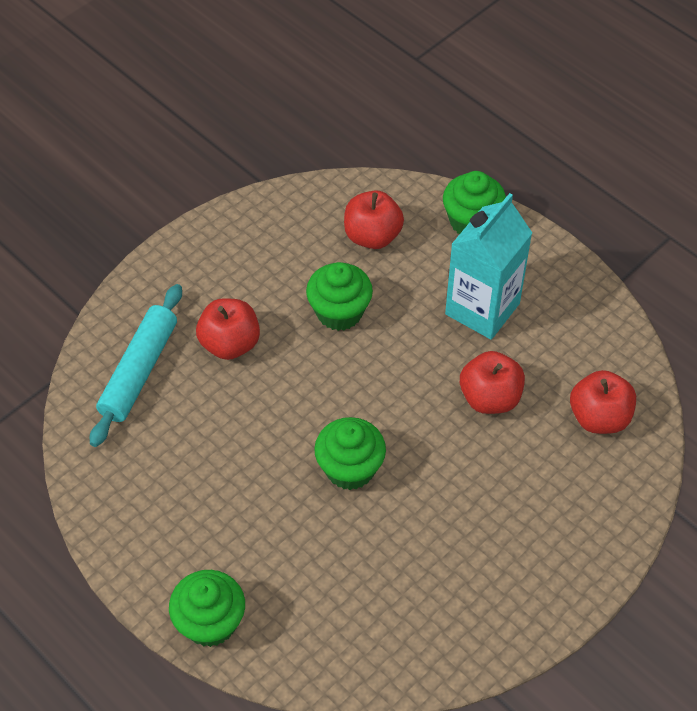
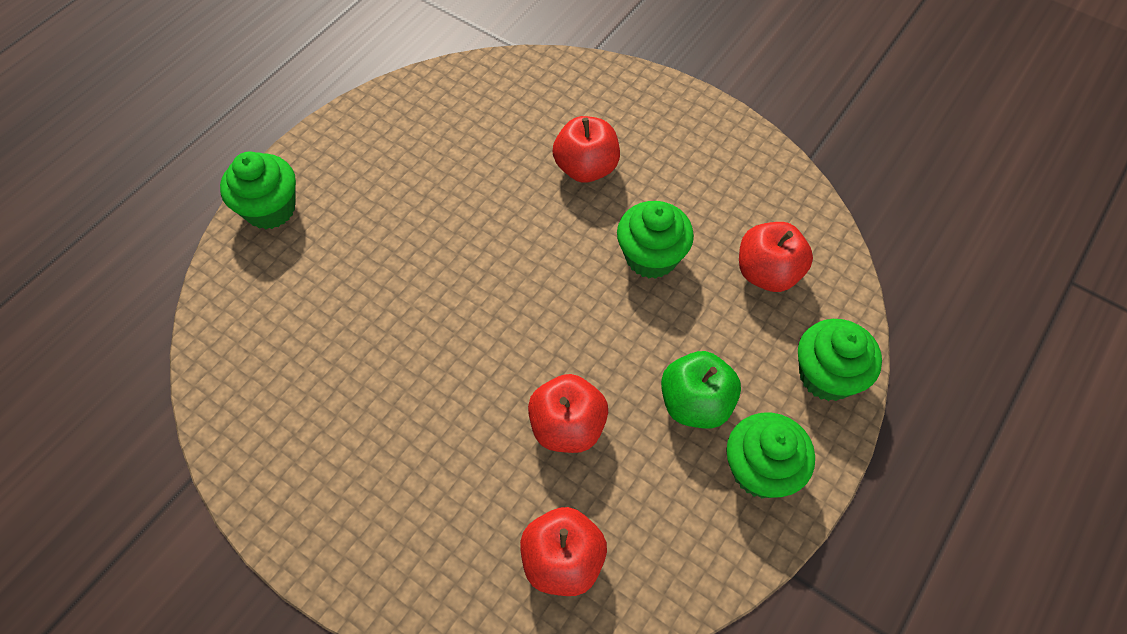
camera: 80 degrees right, 5 degrees up
(139, 371) = (537, 103): turquoise rolling pin -> none
(350, 468) = (451, 297): green cupcake -> green cupcake (760, 470)
(482, 309) = (695, 403): turquoise carton -> green apple

